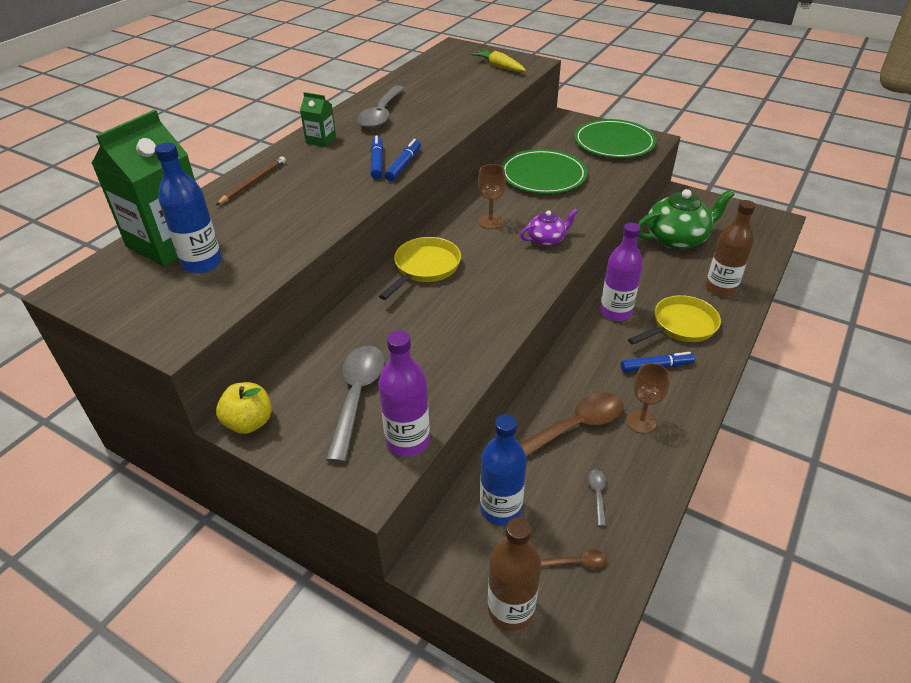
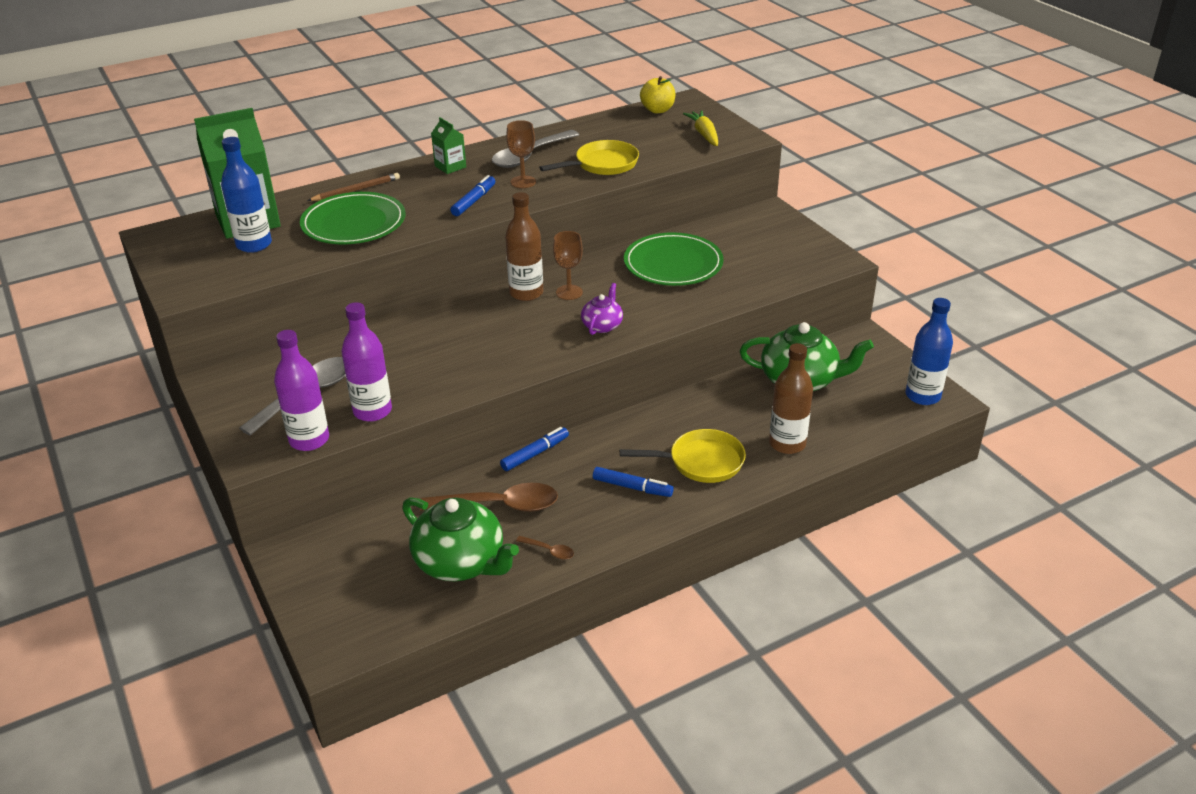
camera: 30 degrees right, 5 degrees down
(249, 422) = (216, 384): yellow apple -> yellow apple (657, 110)
(404, 165) = (493, 210): blue marker -> blue marker (535, 454)
(425, 268) = (465, 314): yellow pan -> yellow pan (603, 164)
(500, 509) = (374, 538): blue bottle -> blue bottle (922, 396)
(511, 609) = (309, 606): brown bottle -> brown bottle (526, 293)
(547, 240) = (602, 325): purple teapot -> purple teapot turned 75 degrees counterclockwise
(577, 562) = (391, 600): brown spoon -> brown spoon (549, 551)
(597, 494) = (461, 562): grey spoon -> green teapot
(614, 142) = (791, 252): green plate -> green plate (353, 223)
(615, 312) = (650, 426): purple bottle -> purple bottle (372, 411)
(641, 422) = (563, 525): brown goblet -> brown goblet (523, 182)

